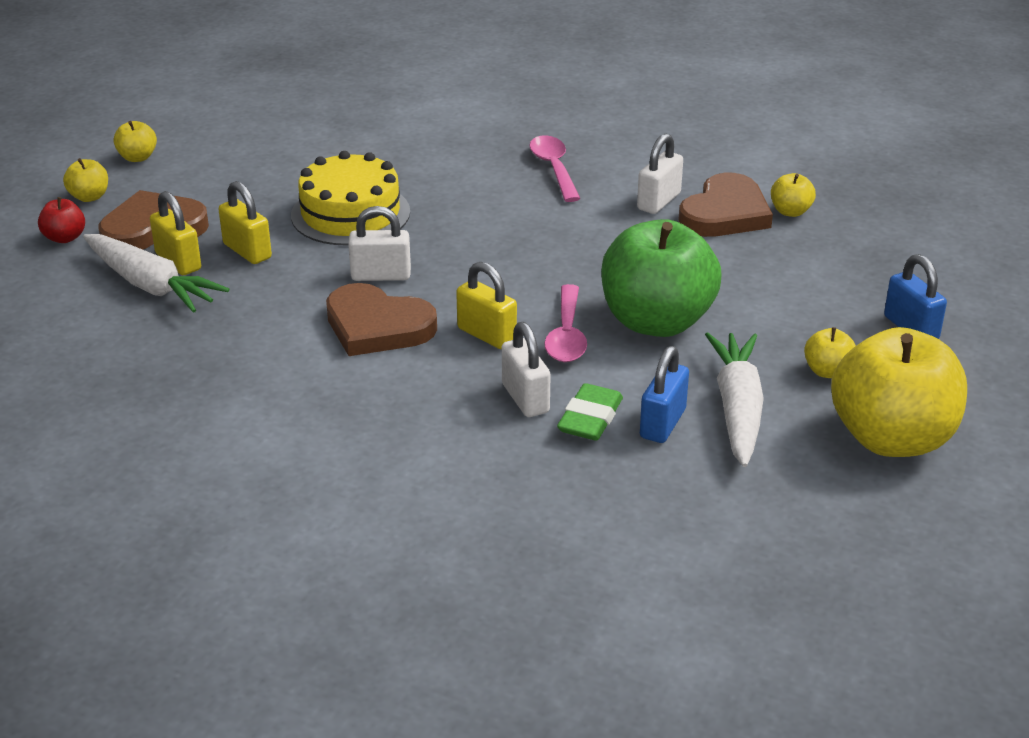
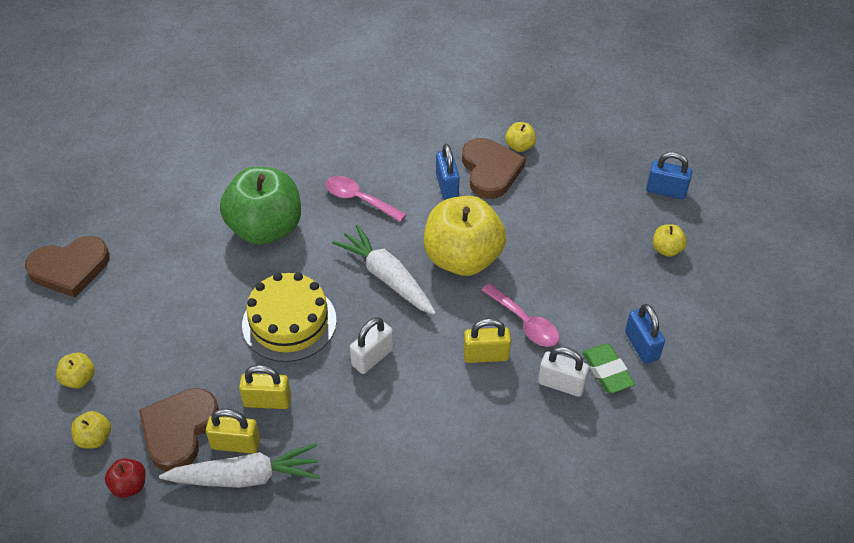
camera: 45 degrees left, 15 degrees up
(377, 326) = (421, 397): brown heart -> brown heart (70, 268)
(656, 321) = (554, 277): green apple -> green apple (266, 228)
(658, 201) = (447, 186): white padlock -> blue padlock
(737, 408) = (659, 307): white carrot -> white carrot (387, 277)
(891, 438) = (740, 272): yellow apple -> yellow apple (463, 258)

